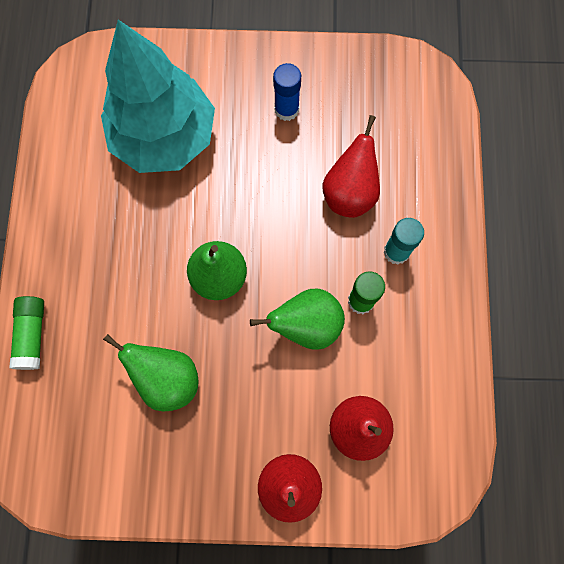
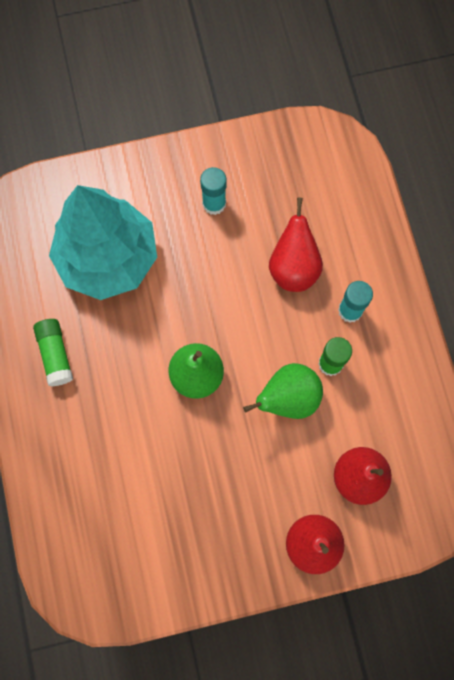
camera: 15 degrees left, 0 degrees up
(32, 335) = (41, 473): green glue stick -> green glue stick (55, 354)
(167, 378) = (176, 480): green pear -> none
(286, 109) = (214, 204): blue glue stick -> turquoise glue stick

